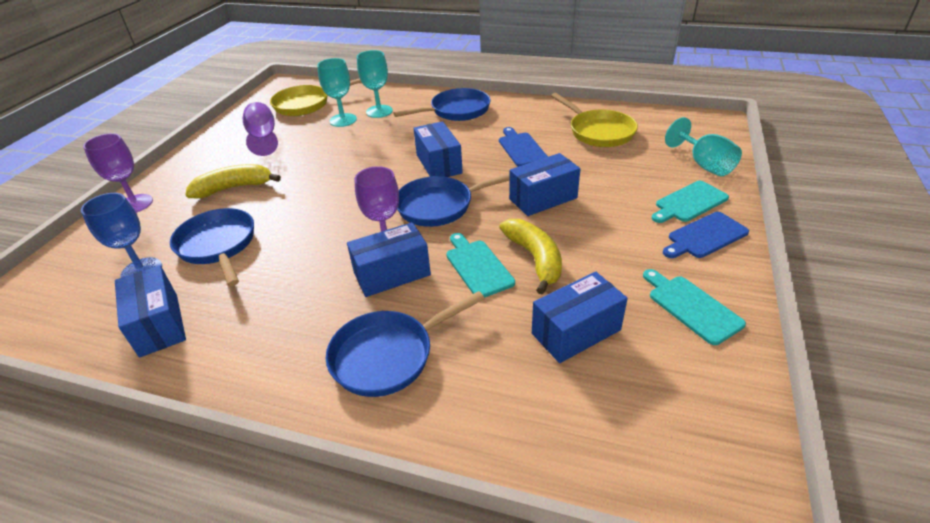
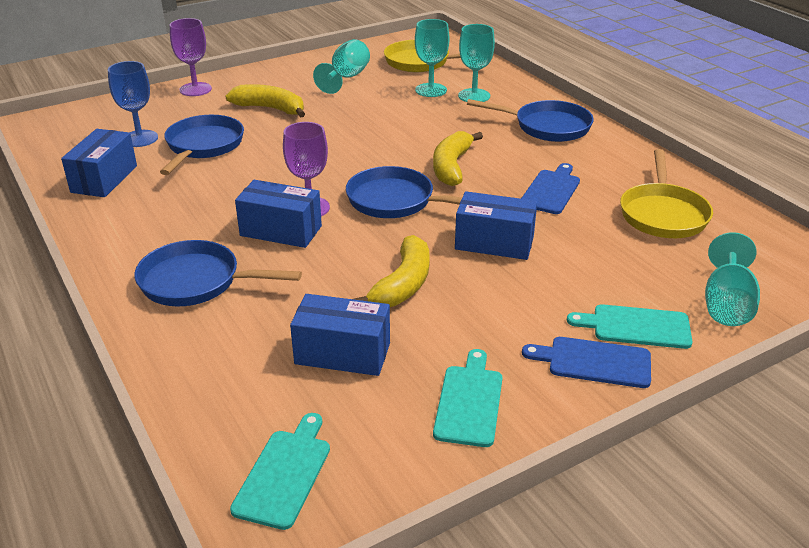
camera: 40 degrees right, 5 degrees down
(263, 138) = (346, 78): purple goblet -> turquoise goblet
(439, 164) = (451, 166): blue box -> yellow banana
(477, 266) = (349, 262): turquoise cutting board -> turquoise cutting board (284, 474)

